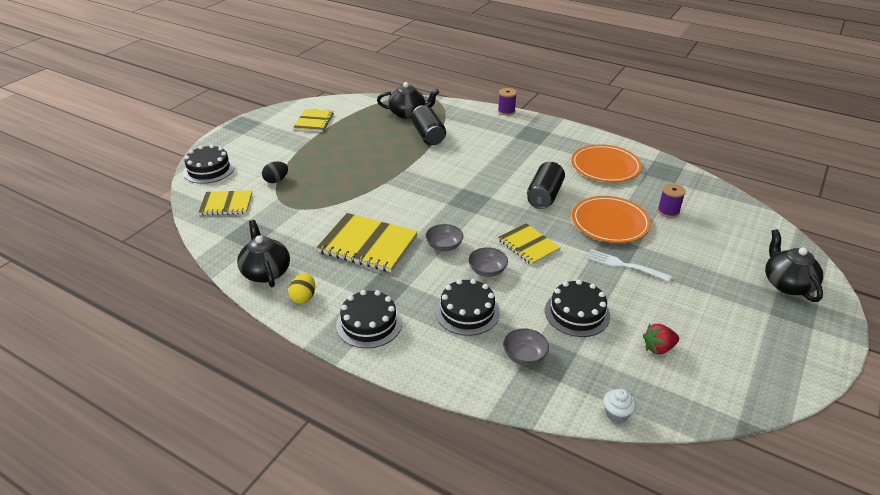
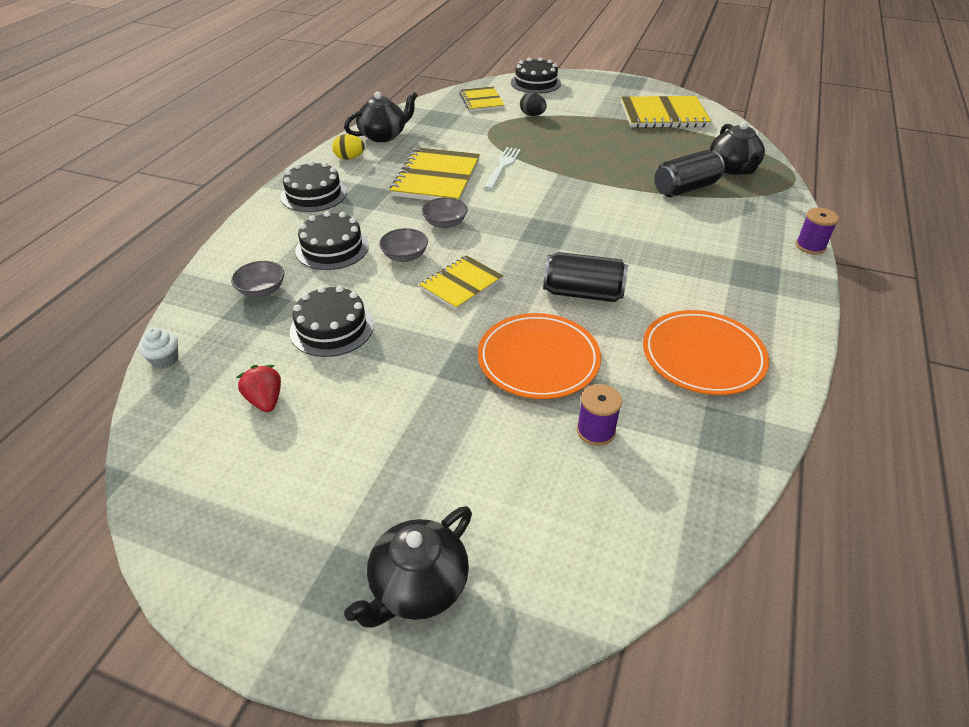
camera: 80 degrees right, 5 degrees up
(314, 122) = (663, 115): yellow notebook -> yellow notebook, size x1.62
(624, 265) = (435, 372): white fork -> white fork (502, 166)
(787, 284) = (418, 586): black teapot -> black teapot turned 150 degrees clockwise

